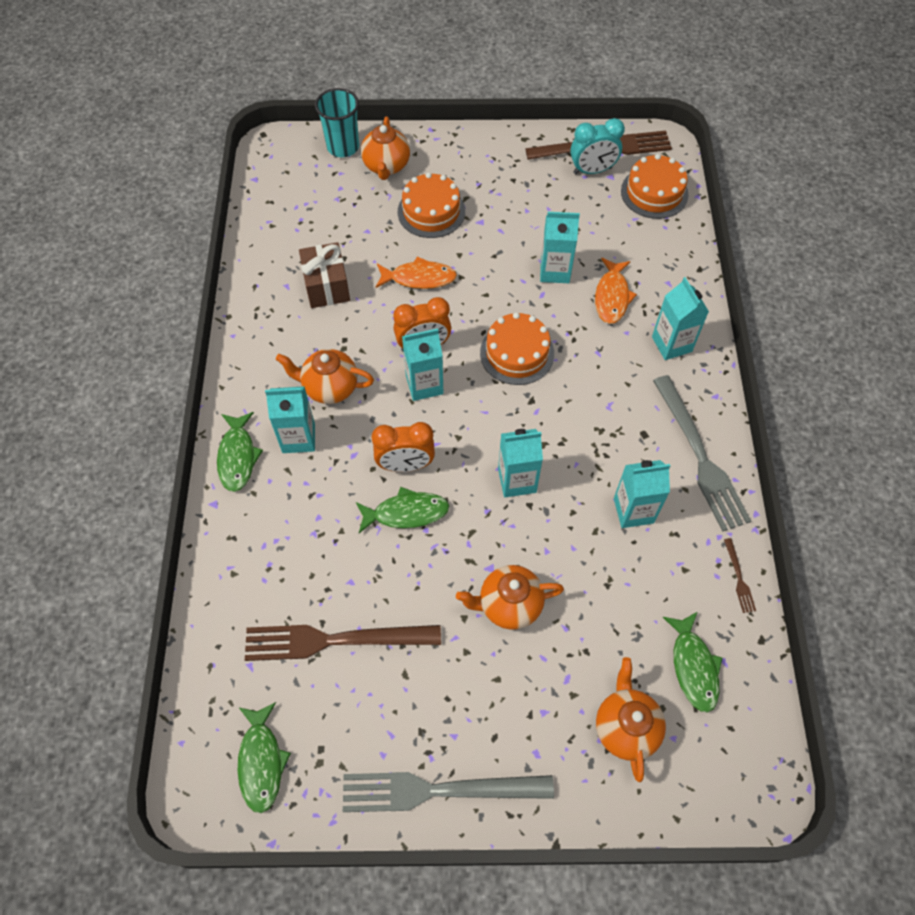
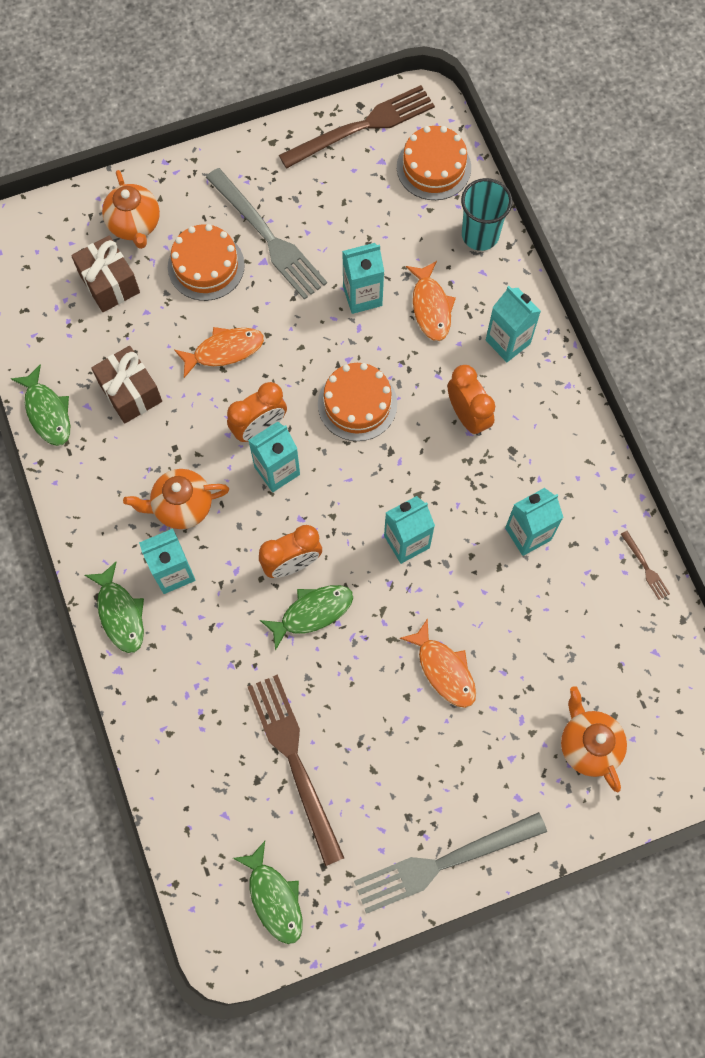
camera: 20 degrees left, 10 degrees up
(335, 640) = (295, 762): brown fork -> brown fork turned 90 degrees clockwise
(343, 147) = (76, 215): turquoise cup -> turquoise cup (480, 235)
(347, 202) = (109, 283): none -> brown gift
(508, 605) = (444, 669): orange teapot -> orange fish
(592, 170) = (359, 160): turquoise clock -> none
(613, 393) = (467, 416): none -> orange clock
(693, 666) = (630, 667): green fish -> green fish (47, 412)
(699, 456) = (572, 456): grey fork -> grey fork (267, 237)

